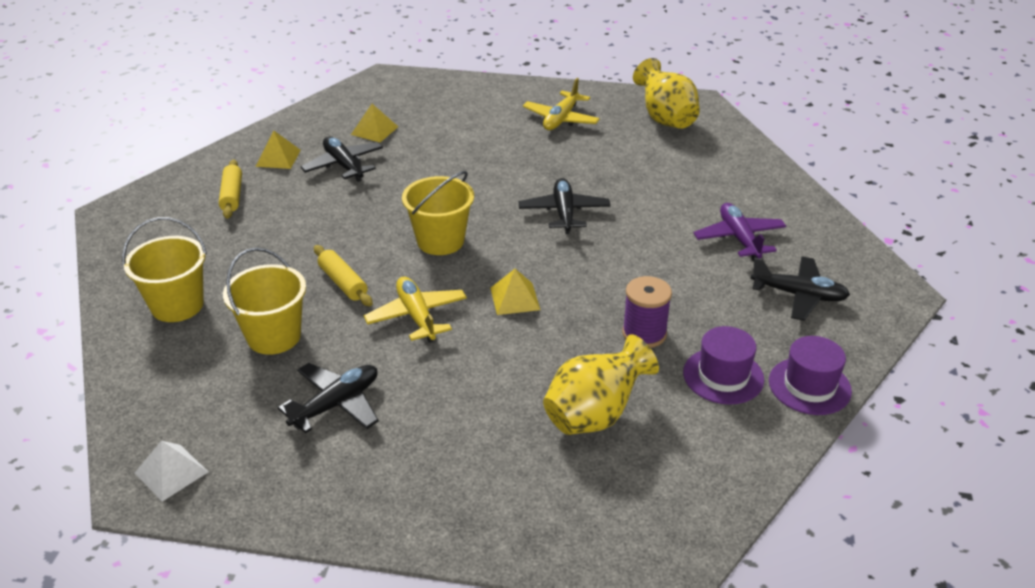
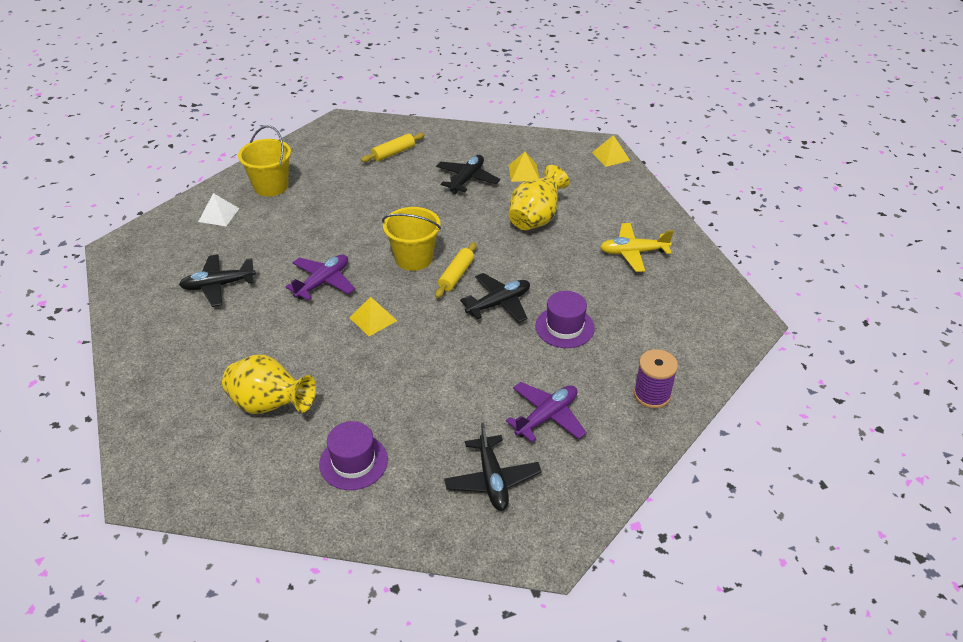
camera: 60 degrees right, 5 degrees up
(171, 472) = (133, 251): white pyramid -> white pyramid (218, 215)
(274, 336) = (265, 234): yellow bucket -> none
(278, 158) = (451, 150): yellow pyramid -> yellow pyramid (611, 156)
(336, 404) = (218, 285): black plane -> black plane turned 150 degrees clockwise
(343, 283) = (336, 237): yellow rolling pin -> yellow rolling pin (456, 275)
(417, 316) = (323, 282): yellow plane -> purple plane
(644, 334) = (376, 400): purple spool -> purple spool (652, 395)
(665, 119) = (697, 311): yellow vase -> yellow vase (536, 219)
(809, 386) = (372, 520): purple hat -> purple hat (564, 327)

